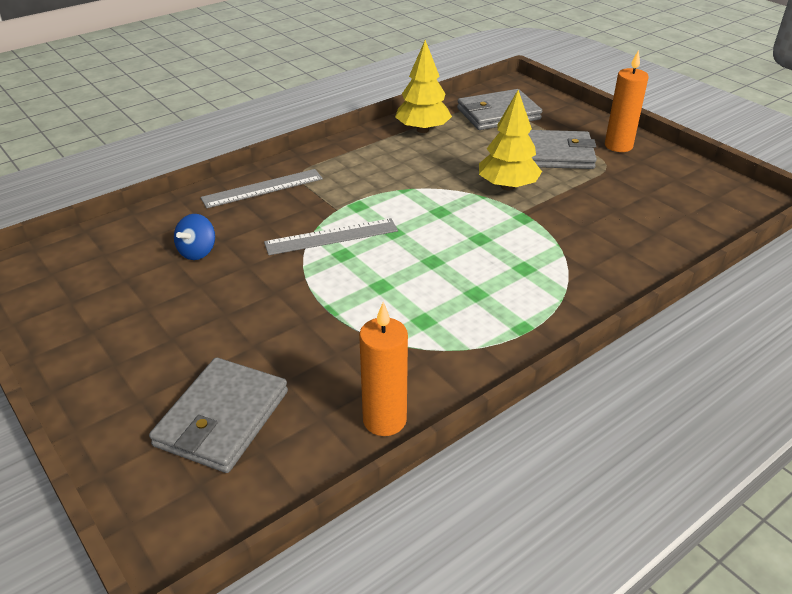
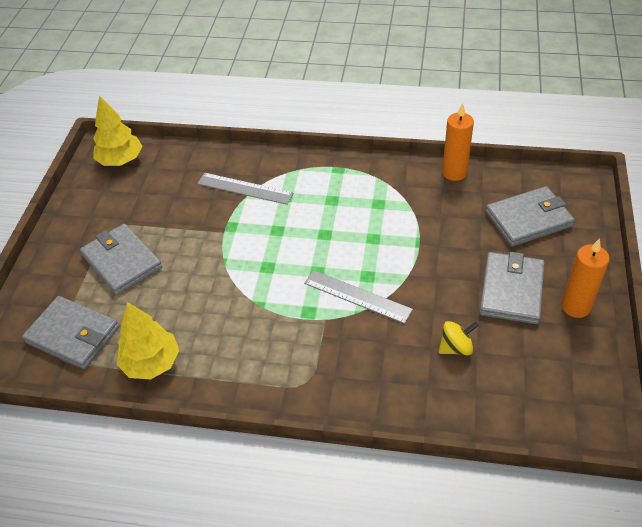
camera: 130 degrees left, 10 degrees up
(180, 325) = (511, 290): none -> grey wallet
(197, 252) = (456, 347): blue spinning top -> yellow spinning top
(262, 188) = (351, 386): grey ruler -> grey ruler (245, 188)
(507, 186) = (197, 256): yellow tree -> yellow tree (121, 160)
(618, 146) = (74, 237): orange candle -> orange candle (576, 306)

